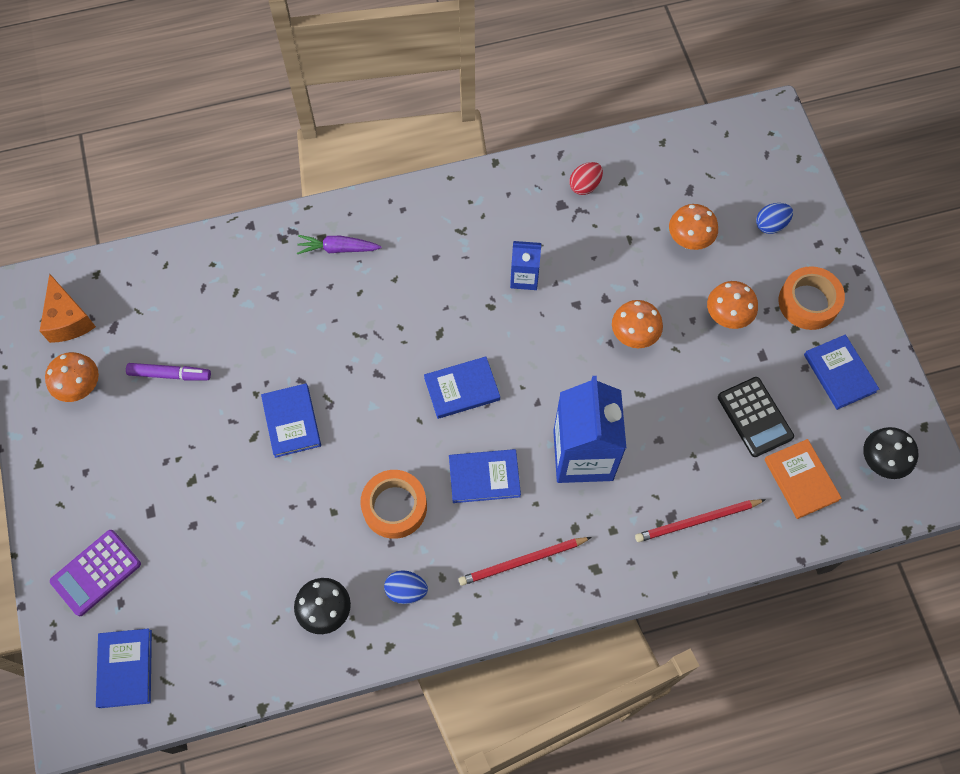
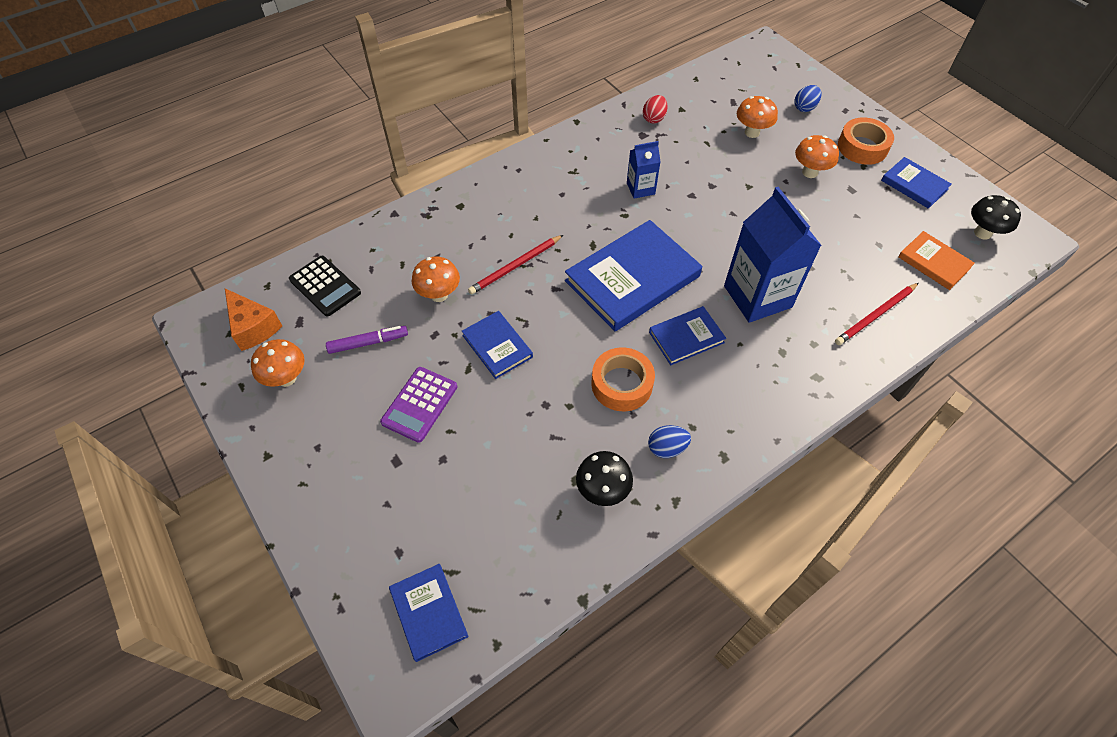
camera: 20 degrees left, 10 degrees down
(96, 573) = (363, 533): purple calculator -> purple calculator (420, 404)
(338, 249) = (477, 210): purple carrot -> none
(462, 389) = (632, 279): blue book -> blue book, size x1.89
(522, 561) = (754, 391): red pencil -> red pencil (515, 266)
(633, 336) = (748, 204): orange mushroom -> orange mushroom (439, 295)
(755, 417) = (872, 231): black calculator -> black calculator (325, 286)

